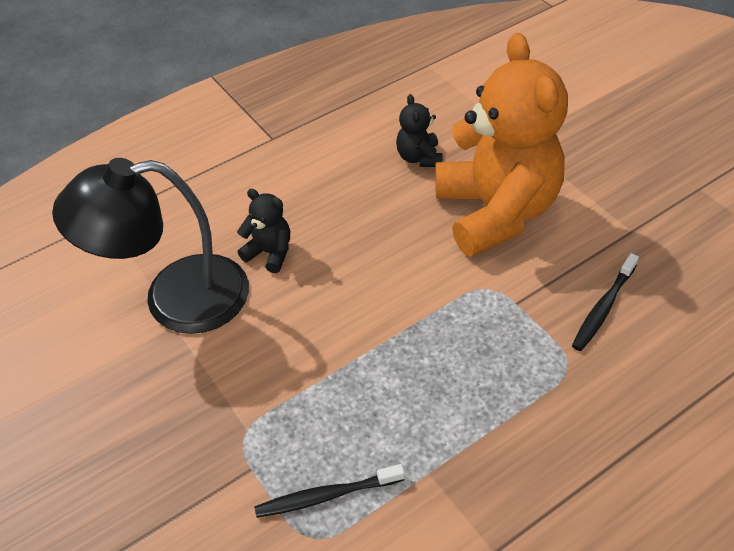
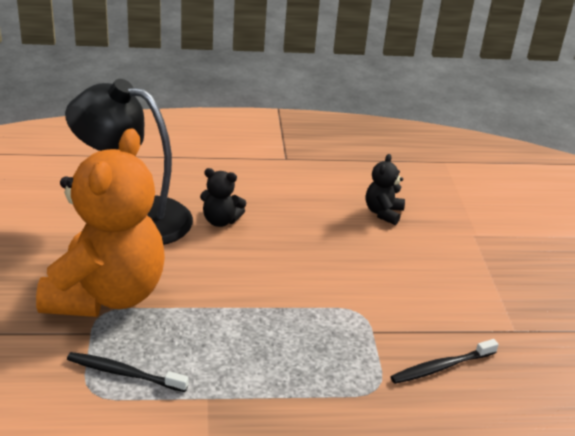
camera: 25 degrees right, 15 degrees down
(269, 253) = (220, 221): black teddy bear -> black teddy bear turned 135 degrees clockwise
(496, 212) = (411, 270): orange teddy bear -> orange teddy bear (106, 295)

